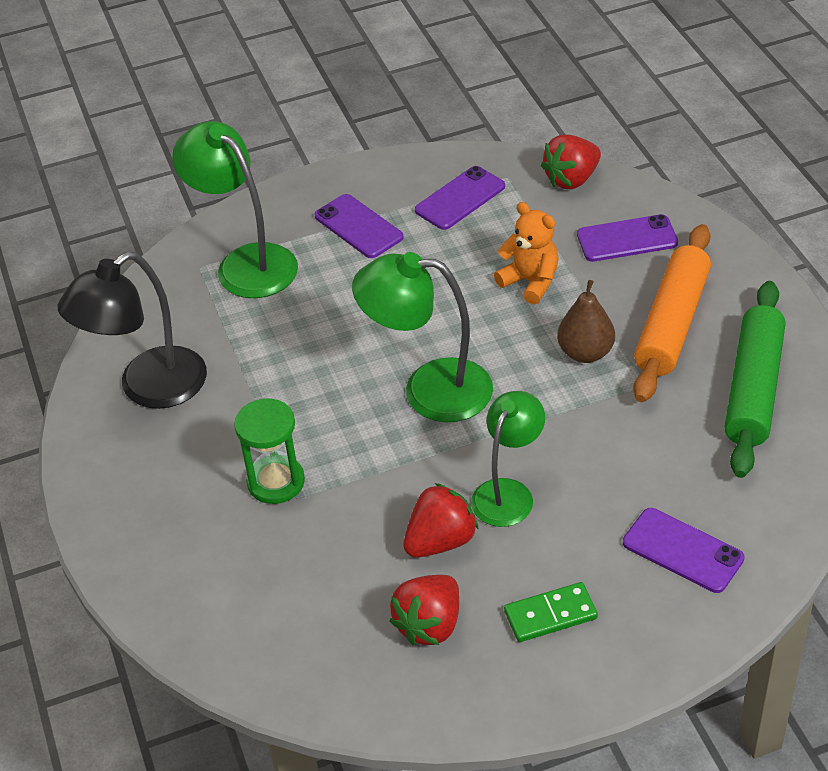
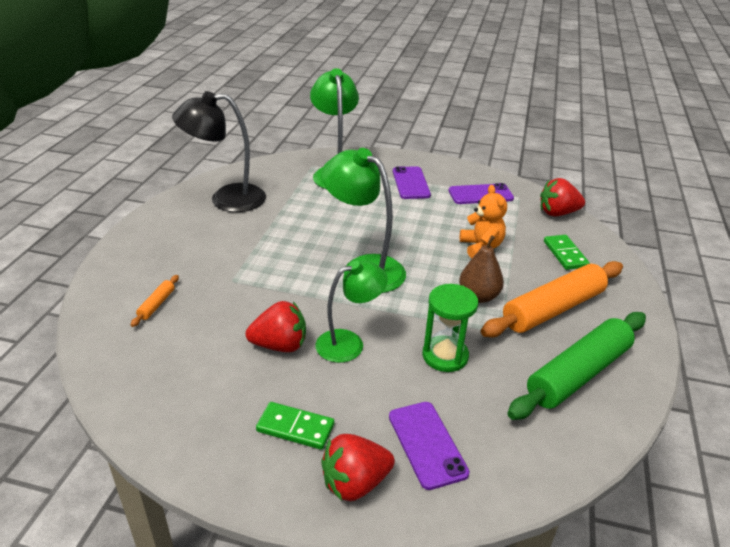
camera: 30 degrees right, 10 degrees down
(247, 581) = (156, 304): none -> orange rolling pin
(276, 482) = (231, 267): green hourglass -> green hourglass (445, 356)
(429, 625) = (219, 386): red strawberry -> red strawberry (355, 483)
(627, 239) = (565, 254): purple phone -> green domino

